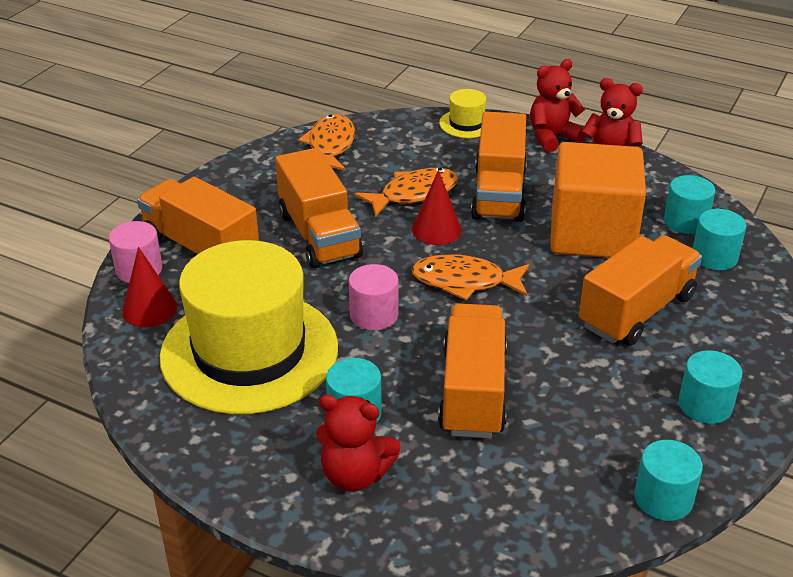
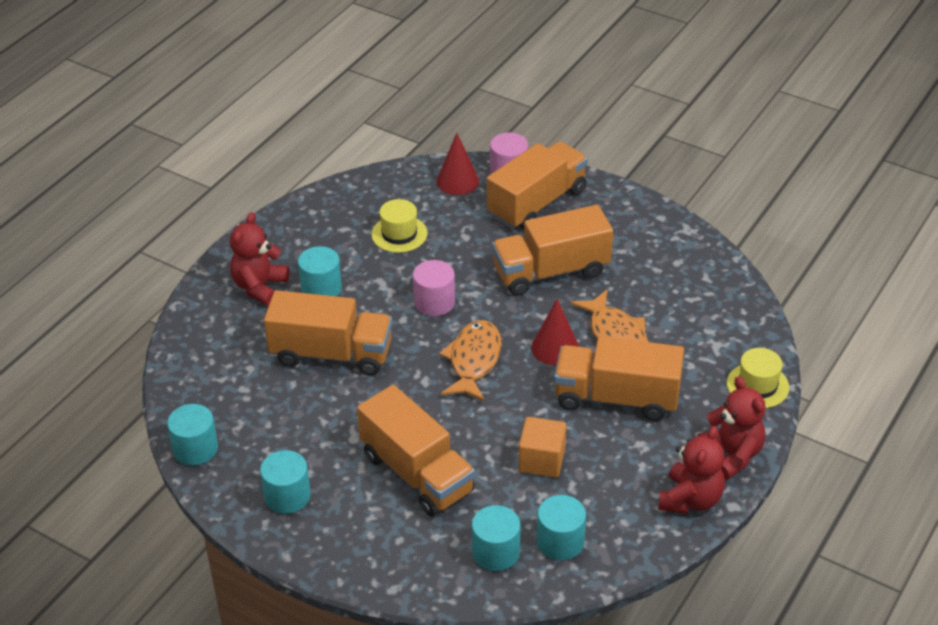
camera: 95 degrees right, 5 degrees up
(249, 351) = (399, 234): yellow hat -> yellow hat, size x0.41
(330, 145) = (706, 280): orange fish -> none
(592, 234) = (541, 460): orange cube -> orange cube, size x0.49

